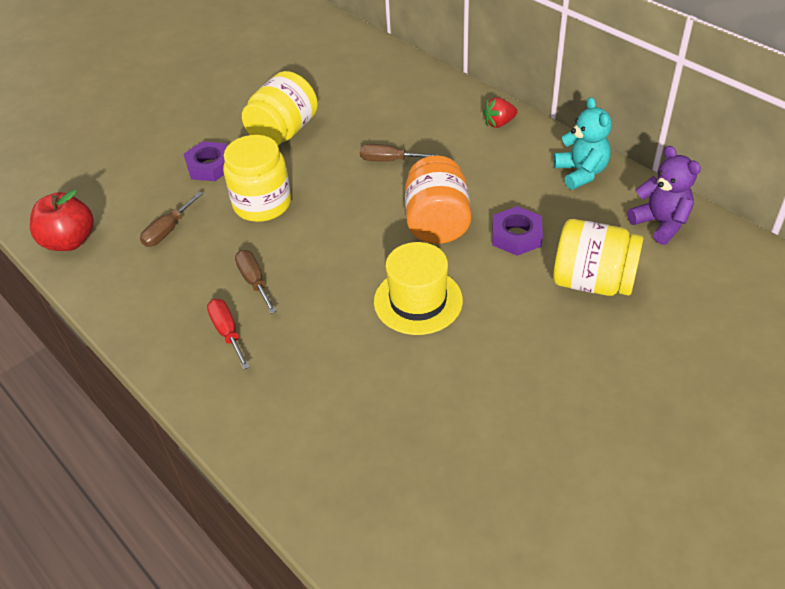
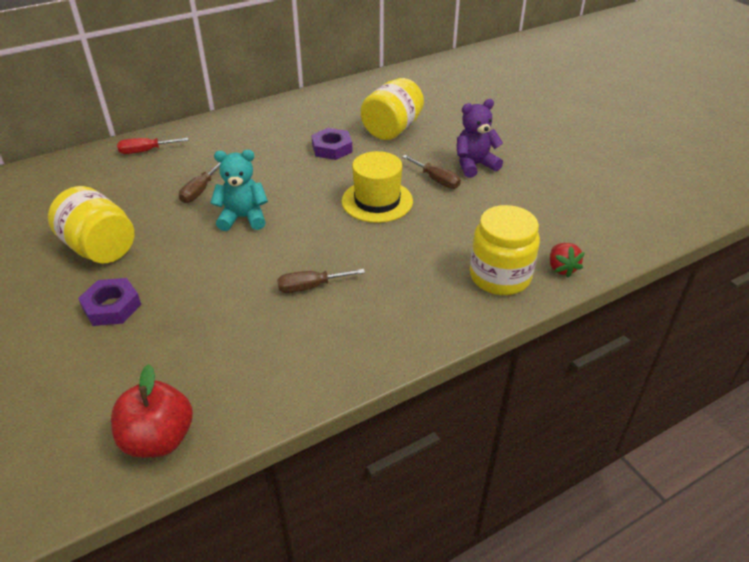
camera: 80 degrees left, 5 degrees down
(168, 230) = (198, 346): brown screwdriver -> brown screwdriver (436, 180)
(227, 332) = (368, 309): red screwdriver -> red screwdriver (145, 151)
(262, 204) = (204, 273): yellow jar -> yellow jar (500, 276)
(437, 223) = (296, 179): orange jar -> none
(499, 123) = (197, 132): red strawberry -> red strawberry (561, 268)
(581, 173) = (283, 112): turquoise teddy bear -> turquoise teddy bear (243, 218)
(660, 224) = (352, 96): purple teddy bear -> purple teddy bear (474, 165)

